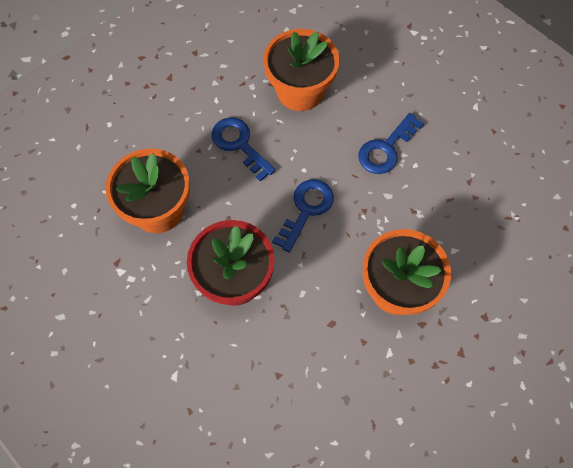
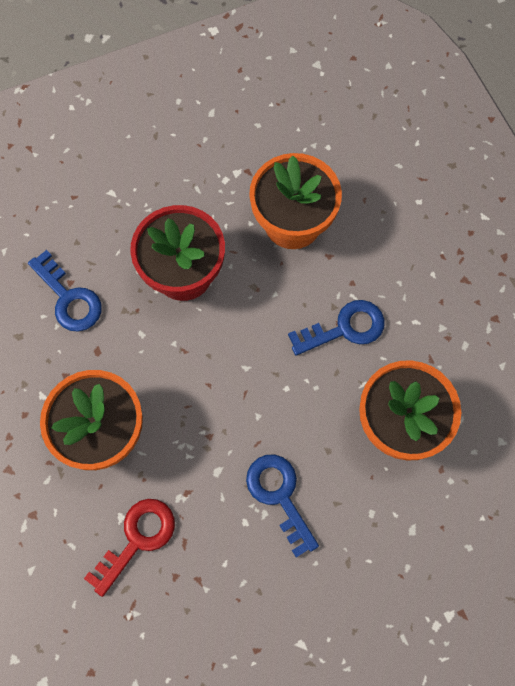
camera: 110 degrees right, 5 degrees up
(306, 209) = (235, 372): blue key -> blue key (69, 298)
(463, 232) = (137, 538): none -> red key

